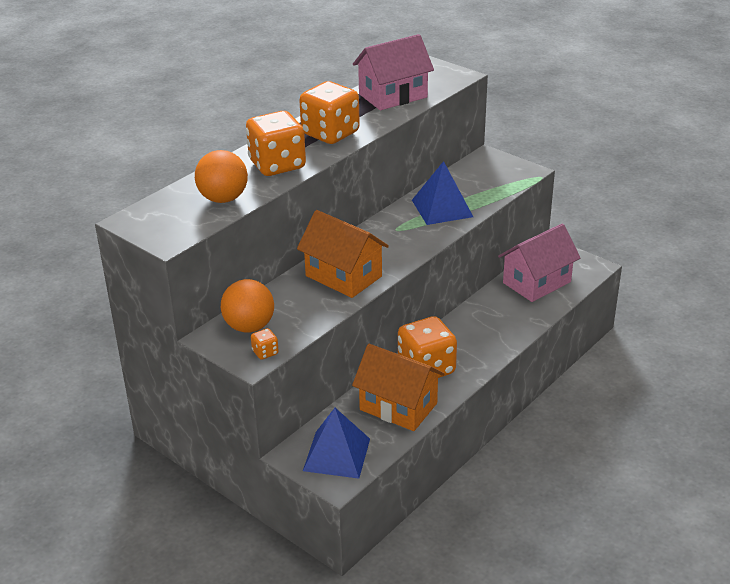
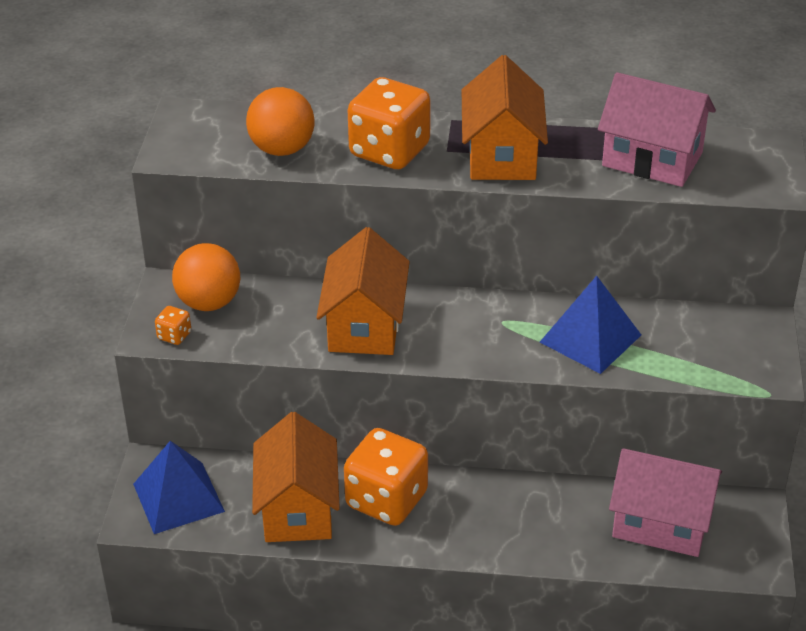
camera: 55 degrees right, 5 degrees up
(330, 134) = (502, 155): orange dice -> orange house

